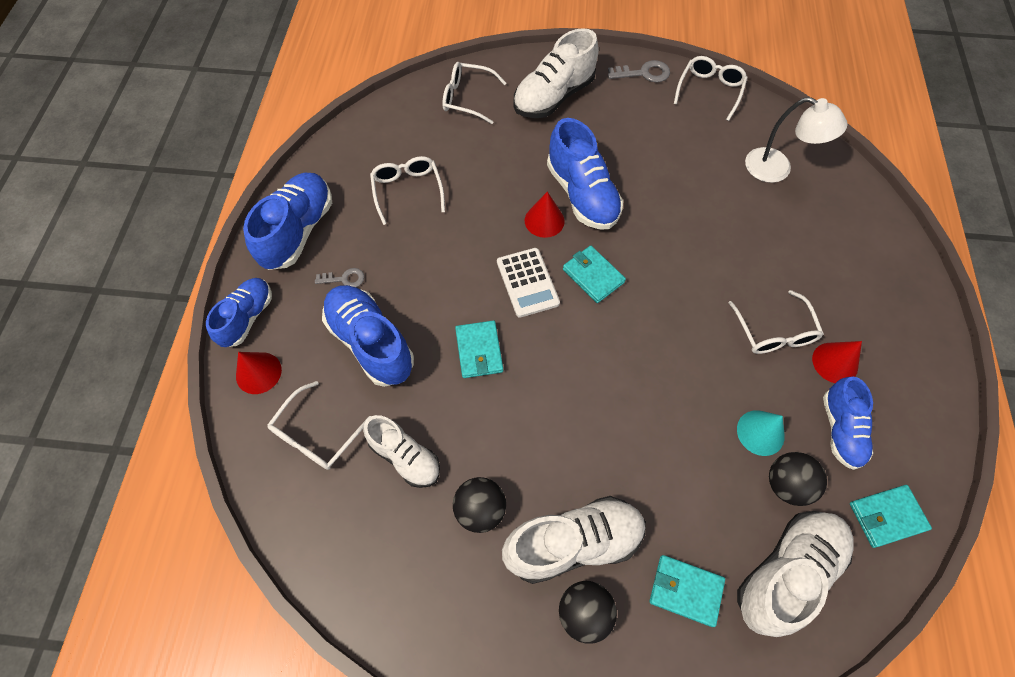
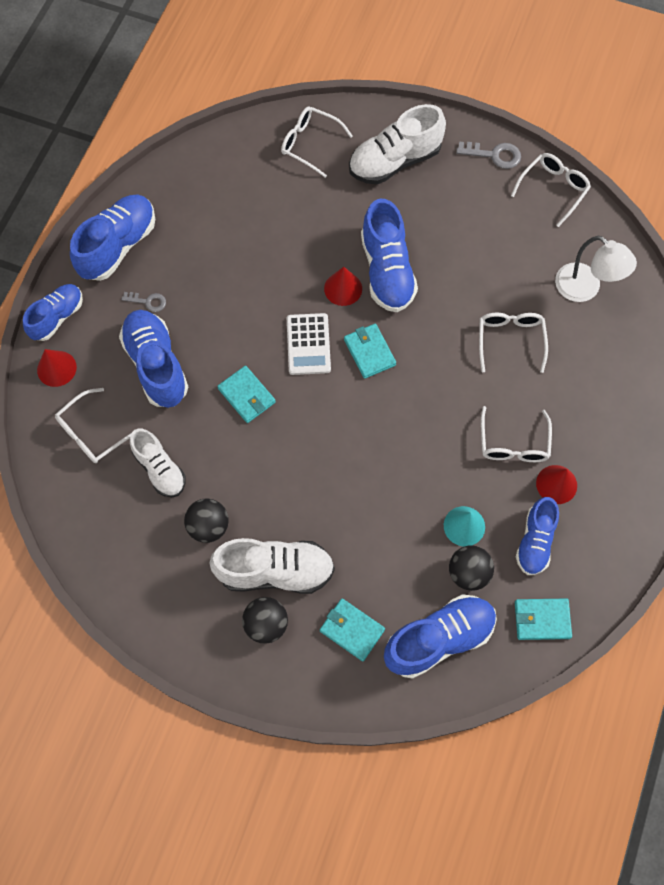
camera: 15 degrees right, 5 degrees up
(407, 190) = (226, 229): white glasses -> white glasses (510, 340)
(479, 351) = (247, 395): turquoise wallet -> turquoise wallet turned 45 degrees counterclockwise
(786, 572) = (439, 639): white shoe -> blue shoe

